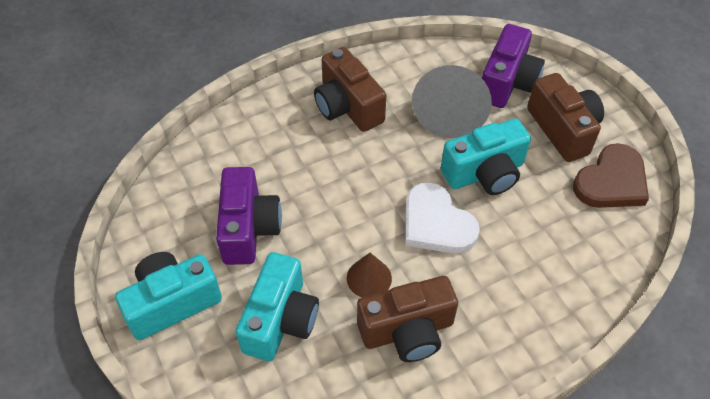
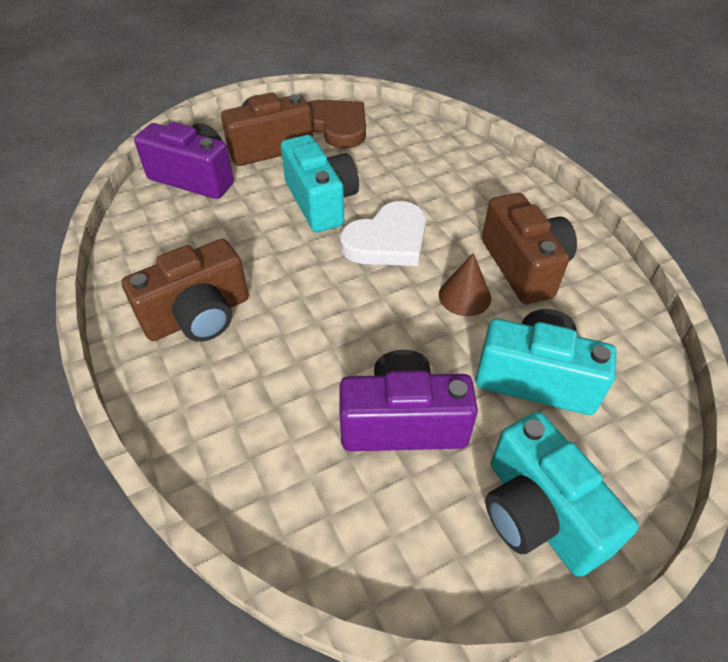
camera: 90 degrees left, 5 degrees down
(450, 111) = (228, 223): grey cone -> none

